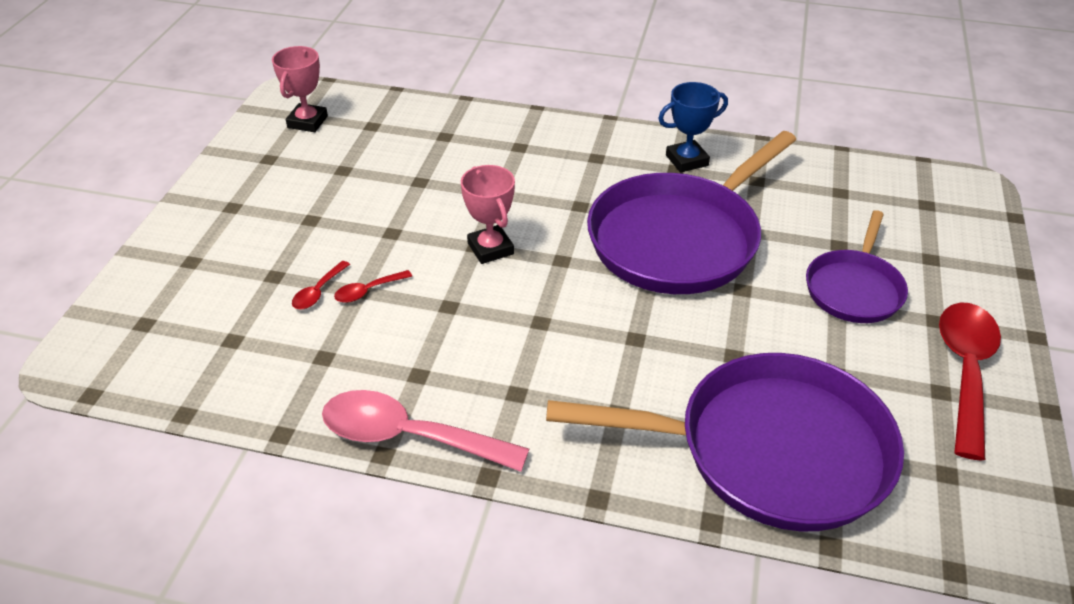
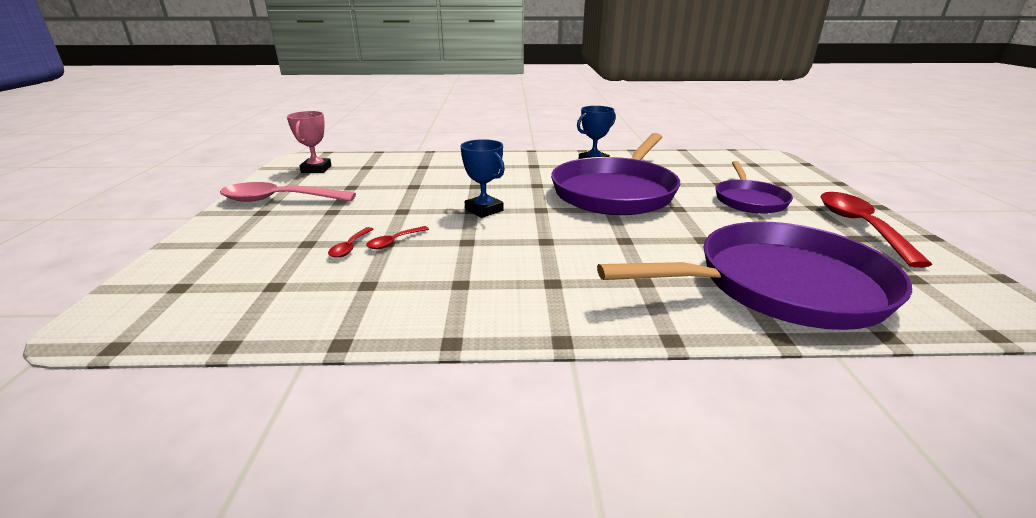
camera: 15 degrees left, 15 degrees down
(408, 436) = (471, 325): pink spoon -> pink spoon (279, 200)
(490, 248) = (484, 210): pink trophy -> blue trophy

